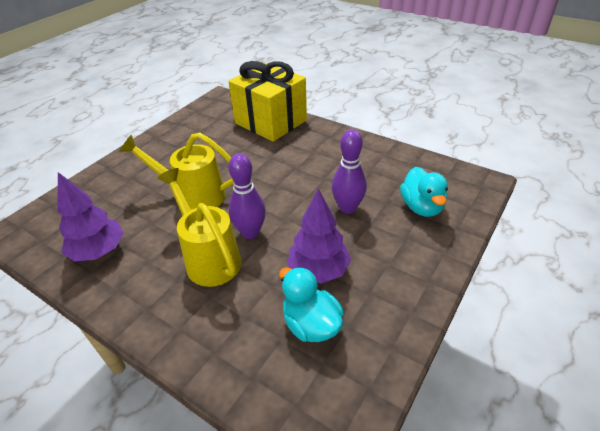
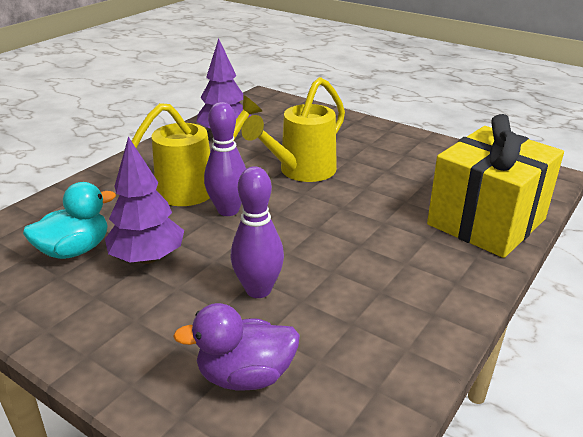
camera: 90 degrees right, 10 degrees down
(193, 196) = (301, 171): yellow watering can -> yellow watering can turned 150 degrees counterclockwise
(421, 207) = (245, 376): turquoise duck -> purple duck

